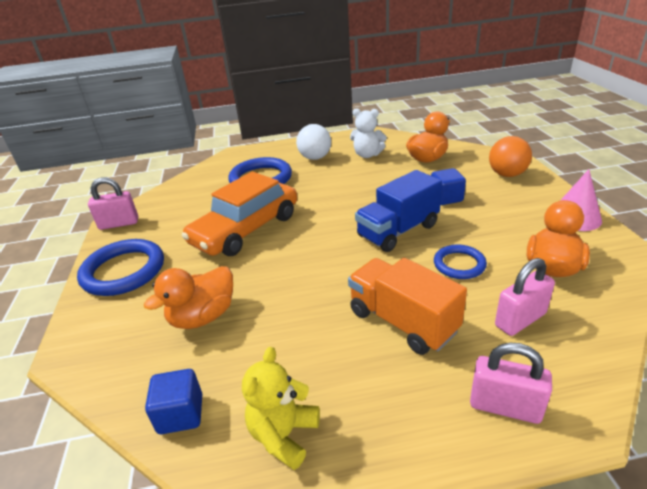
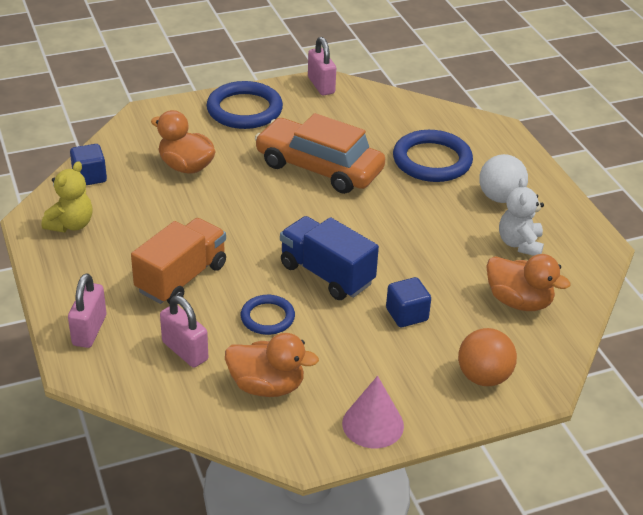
camera: 75 degrees right, 5 degrees up
(284, 435) = (71, 224): yellow teddy bear -> yellow teddy bear turned 105 degrees clockwise

